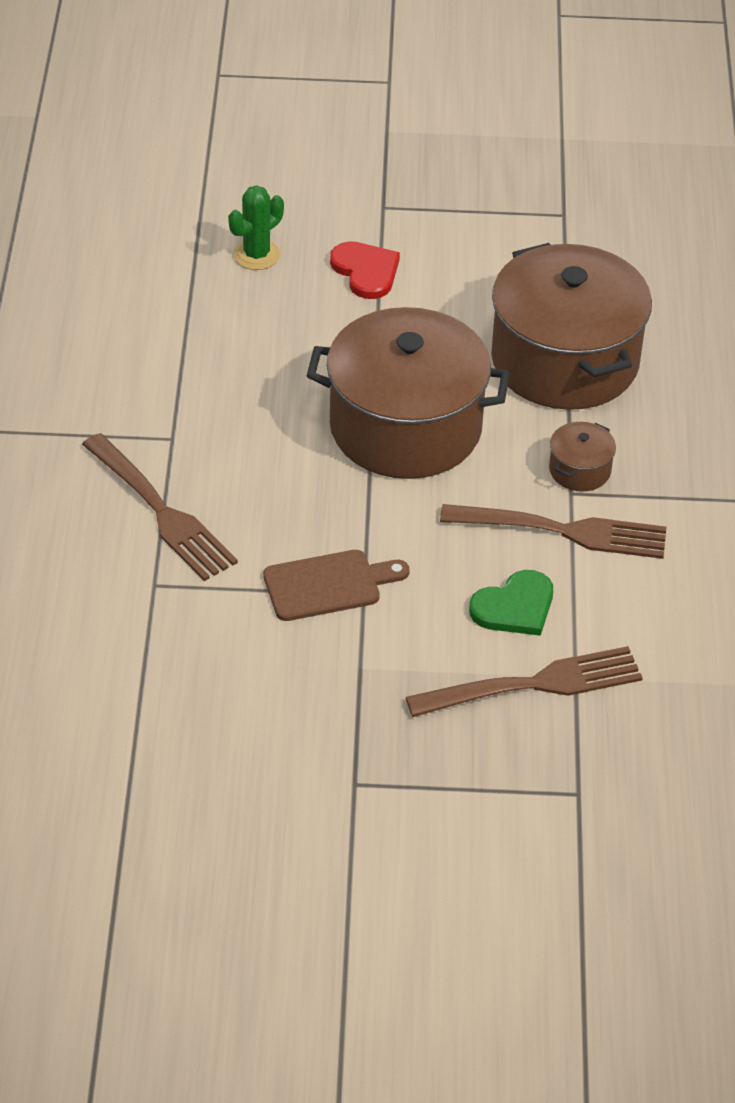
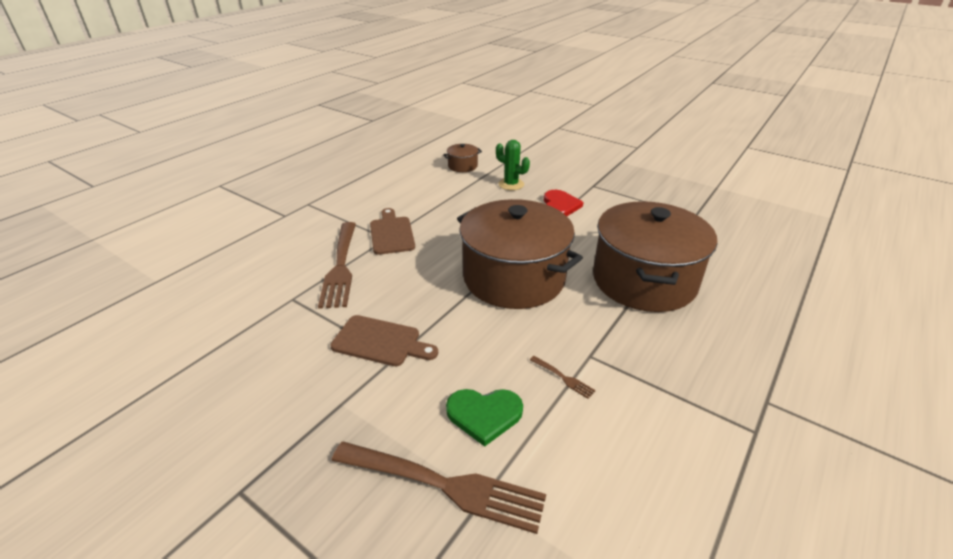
camera: 35 degrees right, 10 degrees down
(171, 428) = (391, 233): none -> brown cutting board
(256, 255) = (511, 184): green cactus -> green cactus turned 45 degrees clockwise
(561, 531) = (563, 377): brown fork -> brown fork, size x0.40
(579, 470) = (607, 344): brown pot -> brown pot (462, 166)

